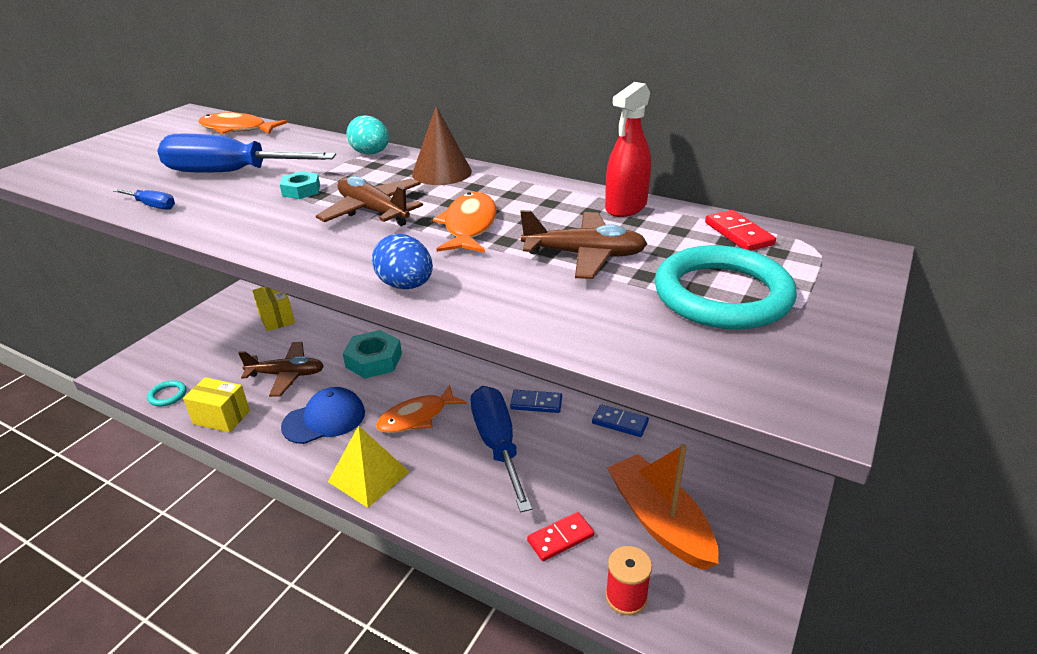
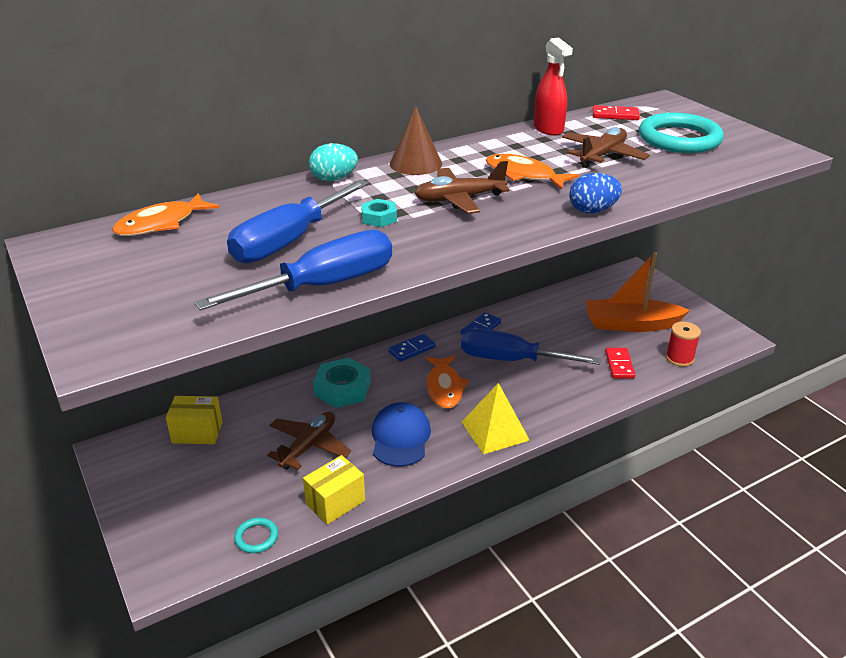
camera: 60 degrees left, 0 degrees up
(152, 206) = (323, 286): blue screwdriver -> blue screwdriver, size x2.45
(620, 423) = (532, 303): blue domino -> blue domino (412, 349)

